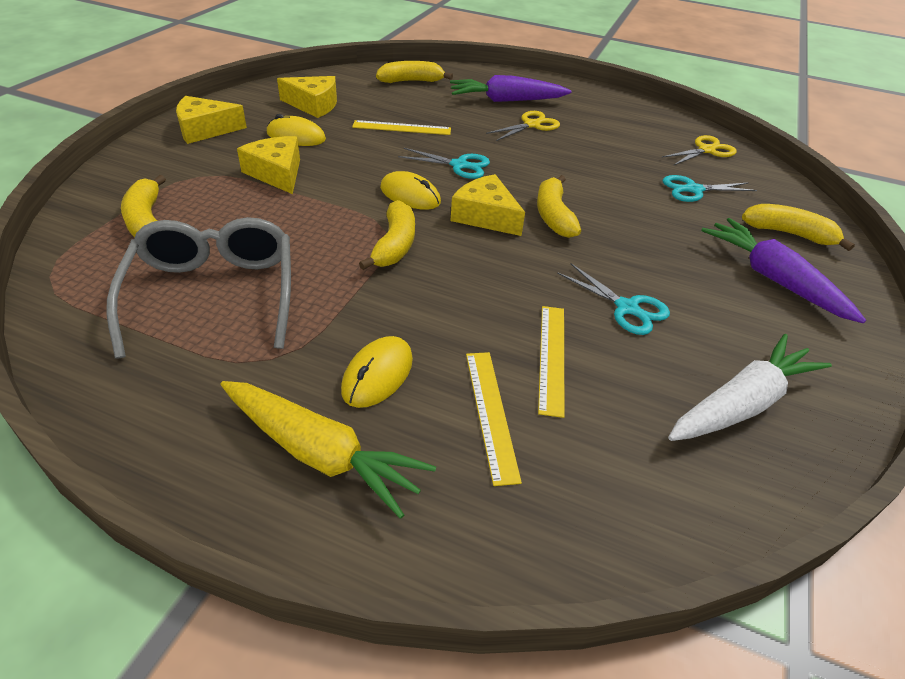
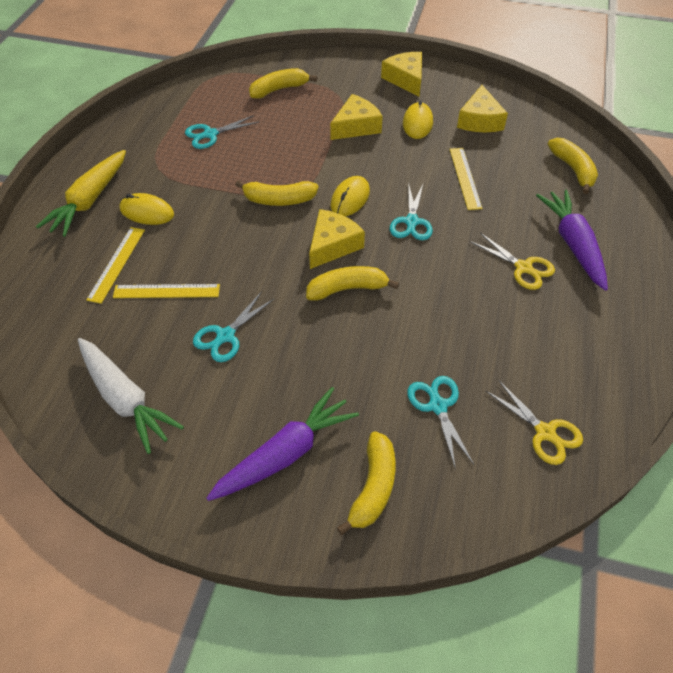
camera: 85 degrees right, 10 degrees up
(214, 294) = (210, 134): grey glasses -> turquoise scissors
(491, 413) = (116, 264): yellow ruler -> yellow ruler turned 60 degrees counterclockwise

